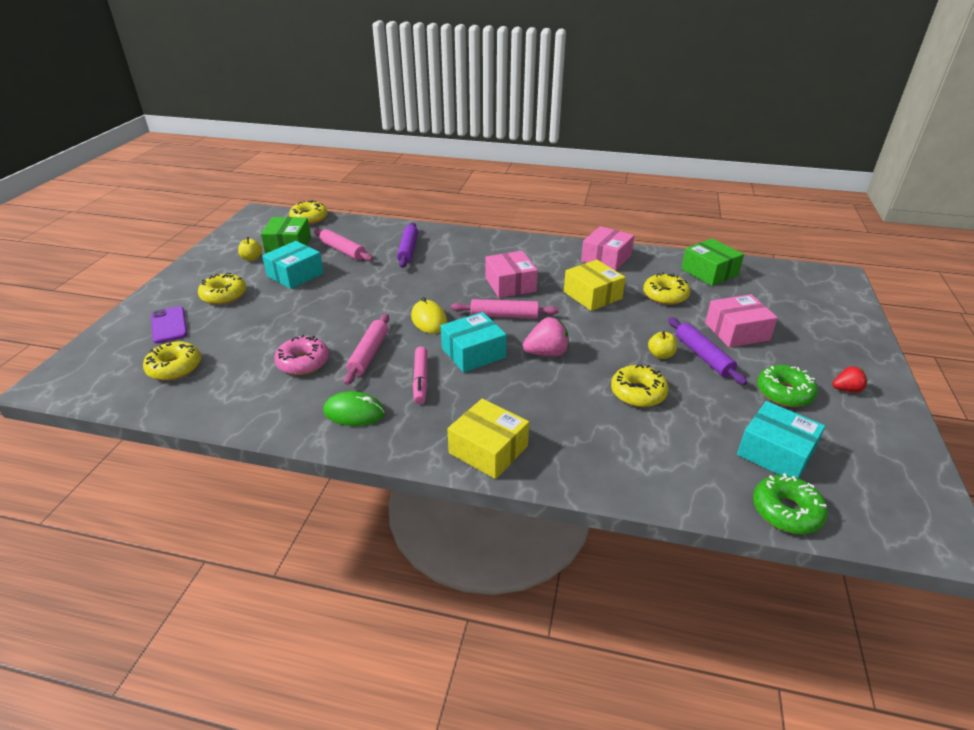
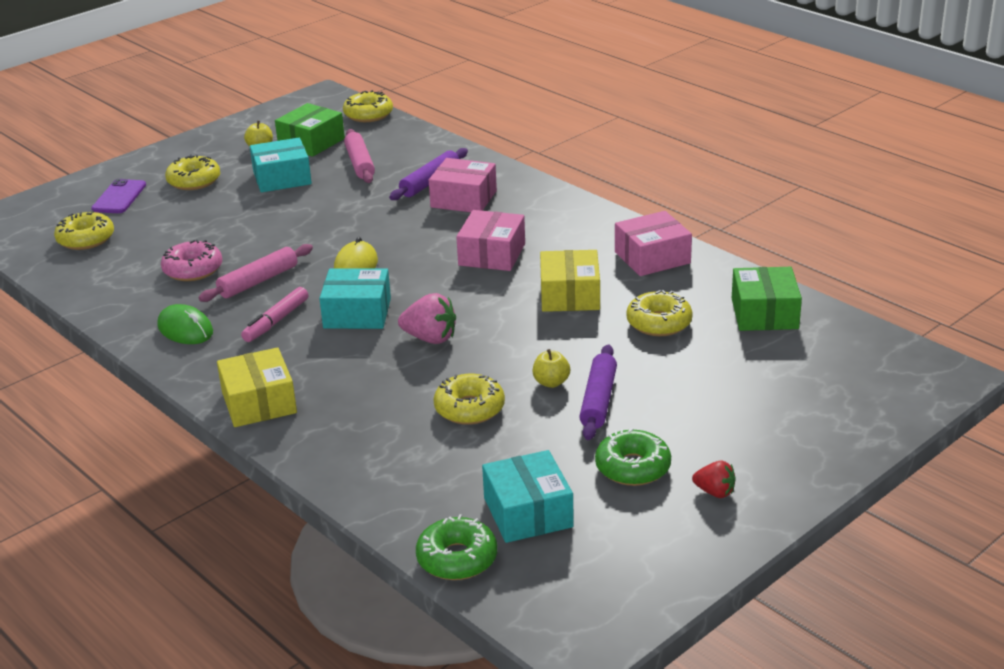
camera: 35 degrees right, 5 degrees down
(504, 315) = (439, 286): pink rolling pin -> none
(736, 331) = (683, 390): pink box -> pink box (463, 199)

